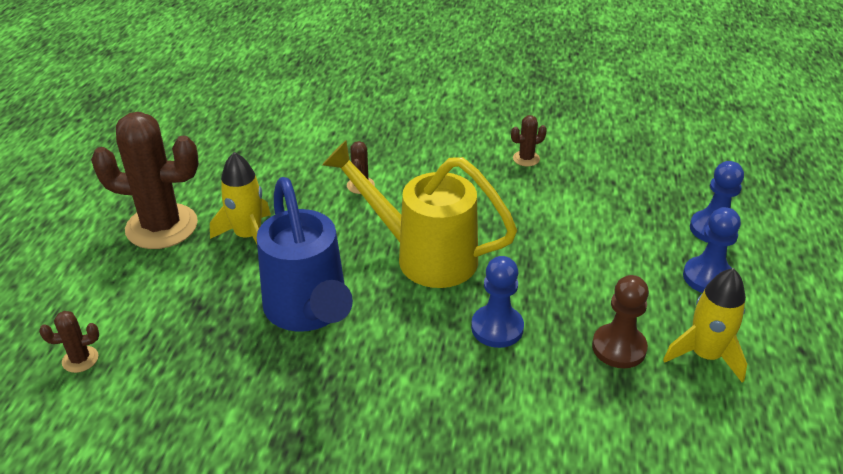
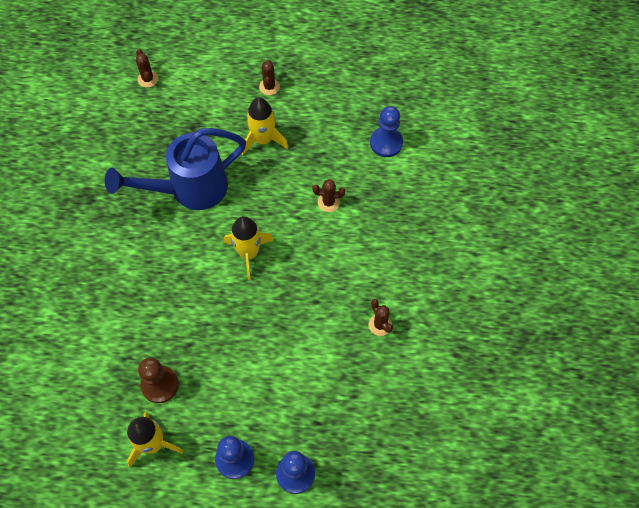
camera: 85 degrees right, 25 degrees up
(162, 226) = (269, 87): brown cactus -> brown cactus, size x0.42
(423, 255) = (249, 253): yellow watering can -> yellow rocket
(497, 328) = (177, 305): blue pawn -> blue pawn (386, 143)

